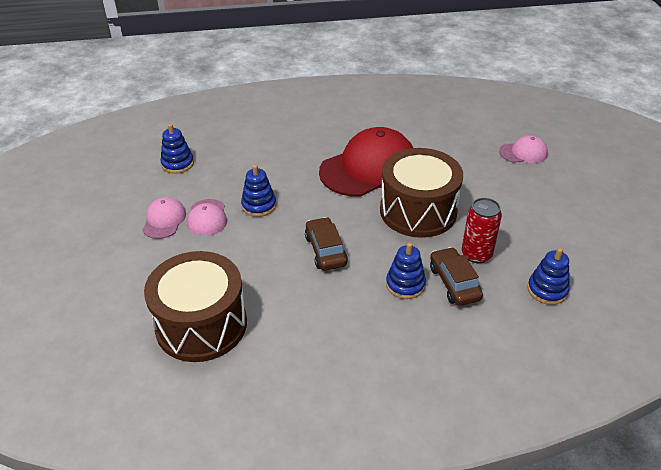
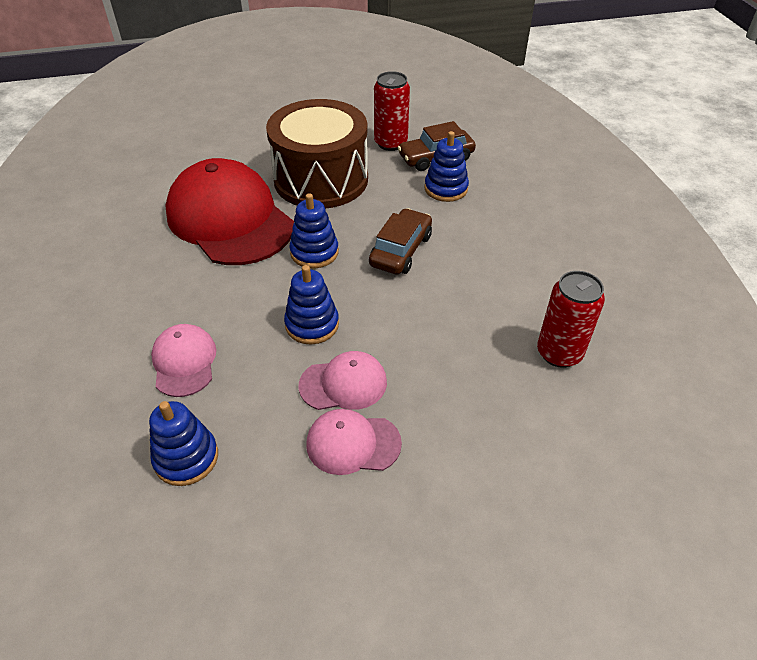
camera: 95 degrees left, 5 degrees up
(201, 325) = (559, 353): brown drum -> red can
(325, 250) = (400, 250): brown car -> brown car turned 135 degrees clockwise
(523, 152) = (214, 106): pink cap -> pink cap (184, 362)
(547, 290) = (433, 108): blue stacking toy -> blue stacking toy (314, 252)

